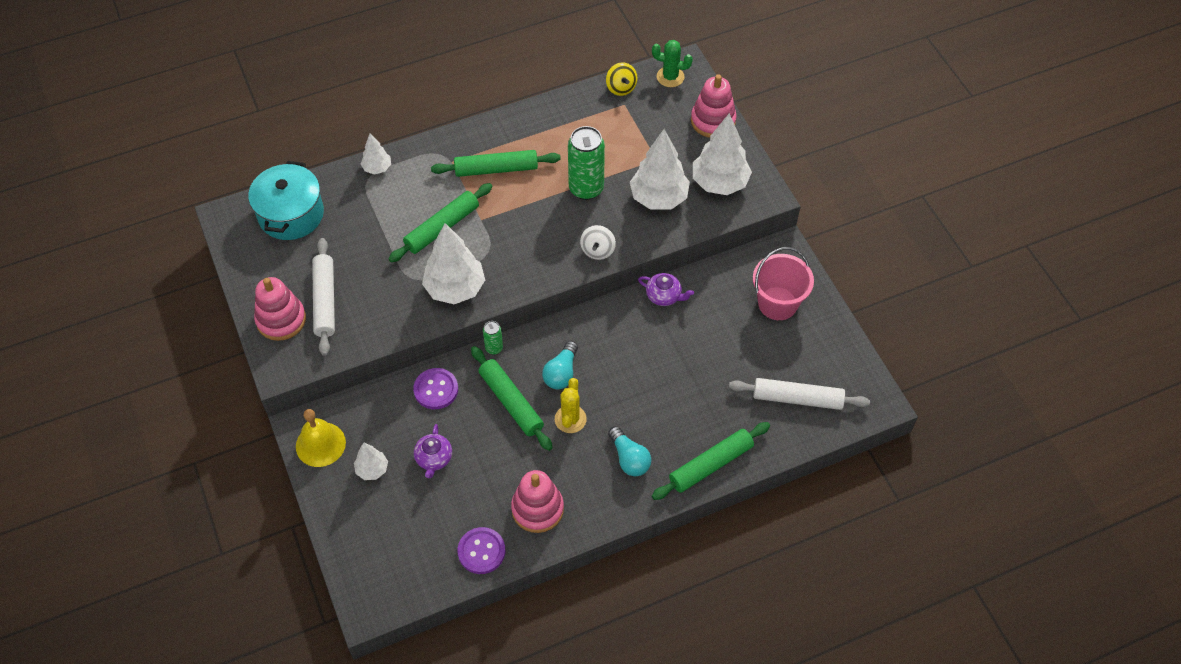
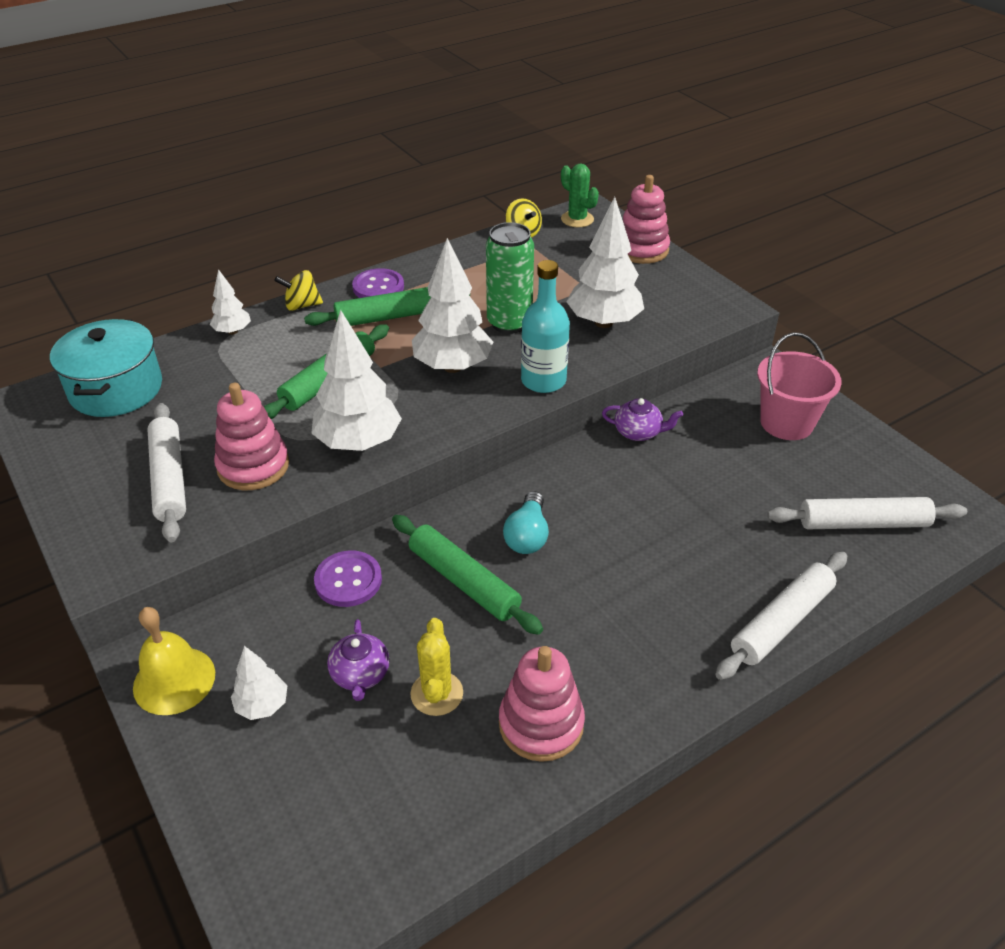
camera: 10 degrees left, 15 degrees down
(281, 320) = (103, 509): pink stacking toy -> pink stacking toy (253, 466)
(431, 148) = (302, 305): none -> yellow spinning top
(481, 551) = (464, 806): purple button -> purple button (378, 287)
(494, 348) = (424, 518): green can -> none
(570, 419) = (557, 591): yellow cactus -> yellow cactus (437, 693)
(597, 250) = (543, 381): white spinning top -> turquoise bottle
(629, 458) = (660, 631): turquoise light bulb -> none
(670, 77) = (577, 219): green cactus -> green cactus turned 45 degrees clockwise
(710, 464) = (781, 622): green rolling pin -> white rolling pin
(719, 183) = (673, 301): white tree -> white tree (453, 366)

